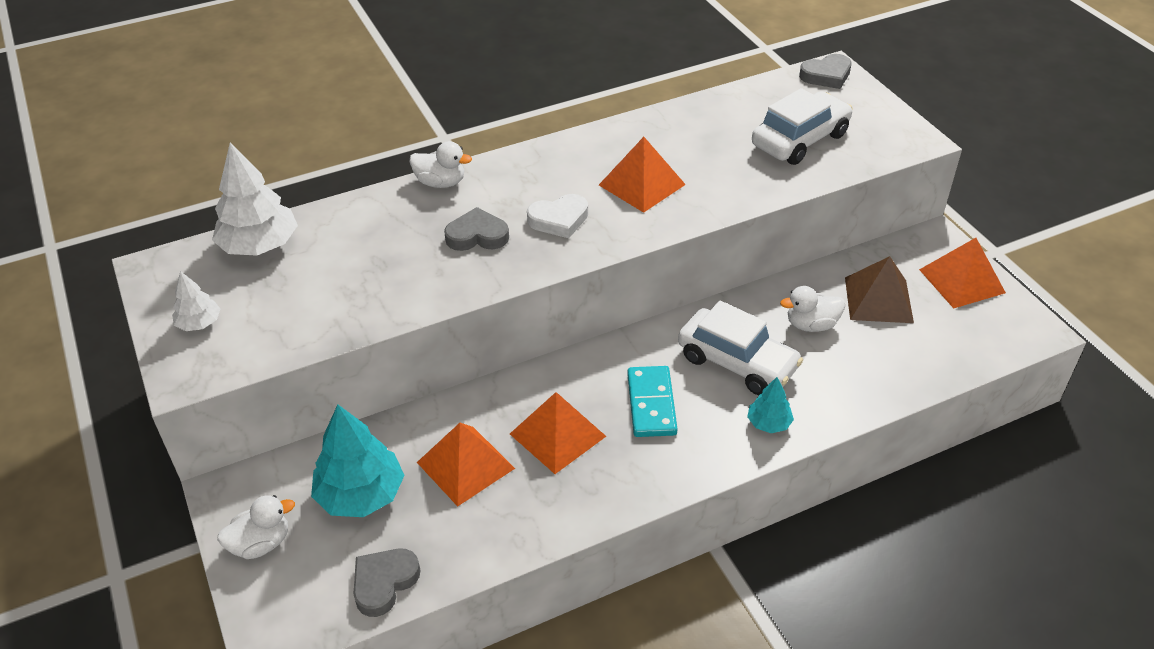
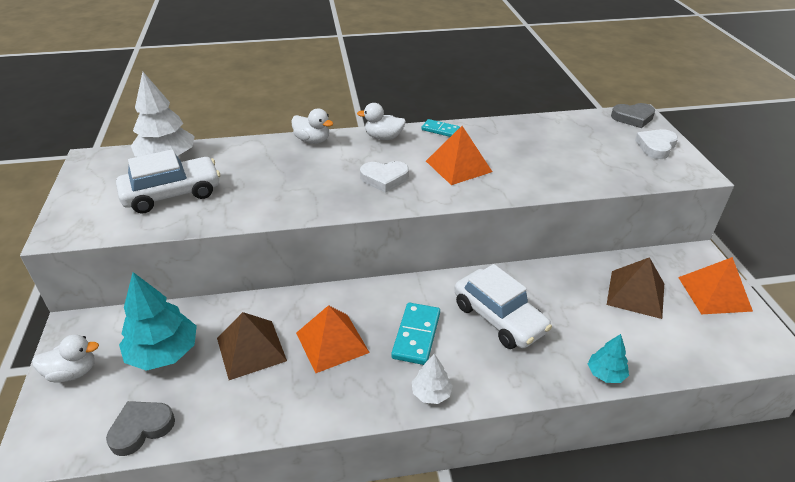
camera: 15 degrees right, 5 degrees down
(199, 323) = (94, 199): white tree -> white tree (431, 393)
(465, 465) = (251, 349): orange pyramid -> brown pyramid
(477, 236) = (319, 178): grey heart -> none
(598, 136) = (440, 130): none -> turquoise domino
(769, 423) = (508, 373): turquoise tree -> turquoise tree (606, 374)
(800, 140) = (596, 157): white car -> white car (172, 194)
(811, 325) = (571, 301): white duck -> white duck (383, 137)
(864, 113) = (656, 147): none -> white heart

